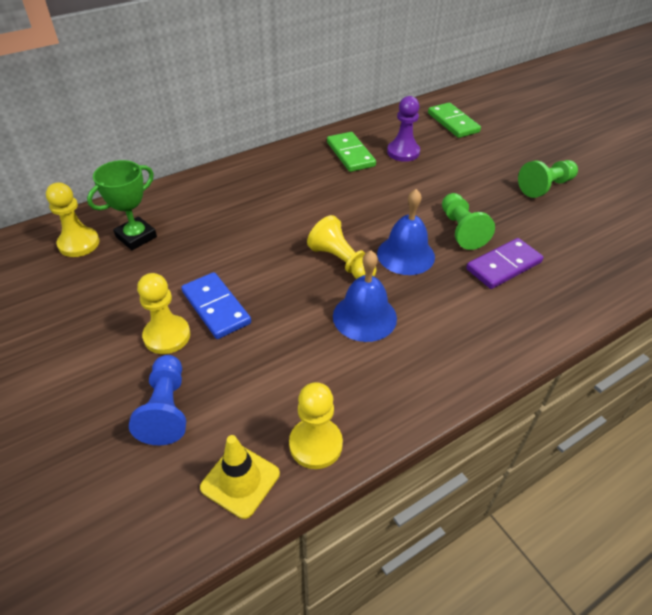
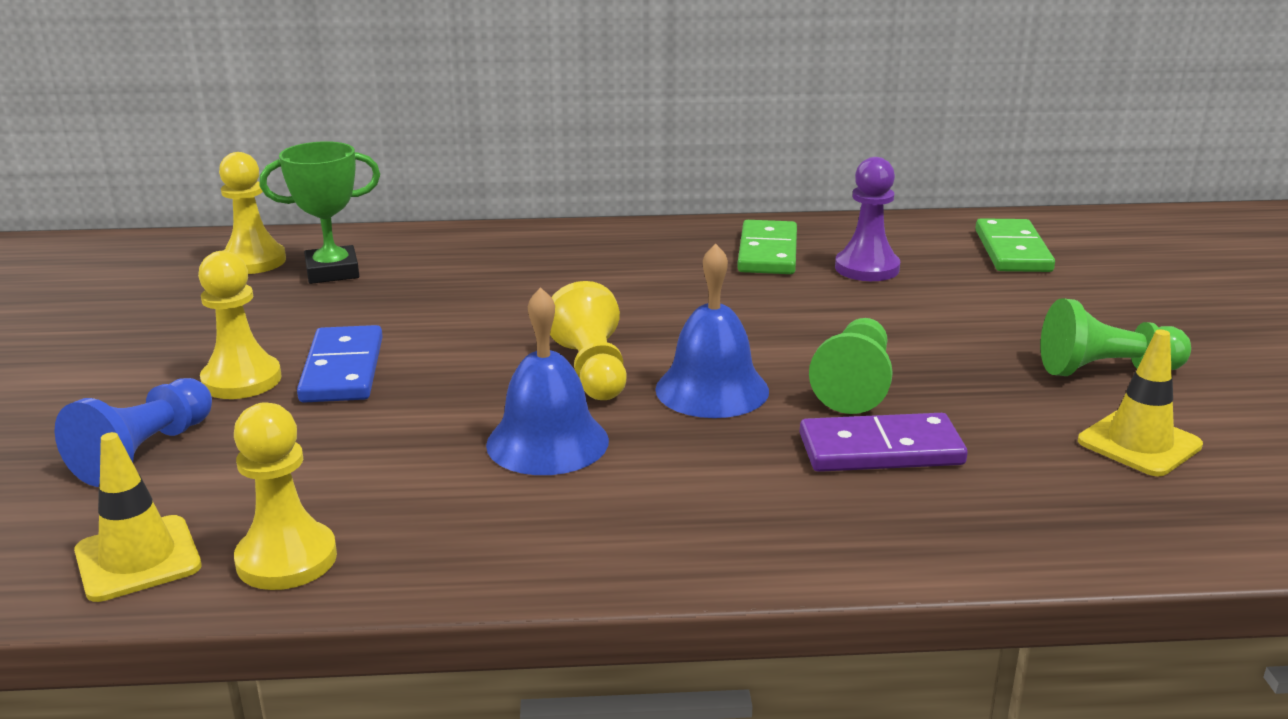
camera: 30 degrees right, 20 degrees down
(589, 226) = (1139, 443): none -> yellow traffic cone

